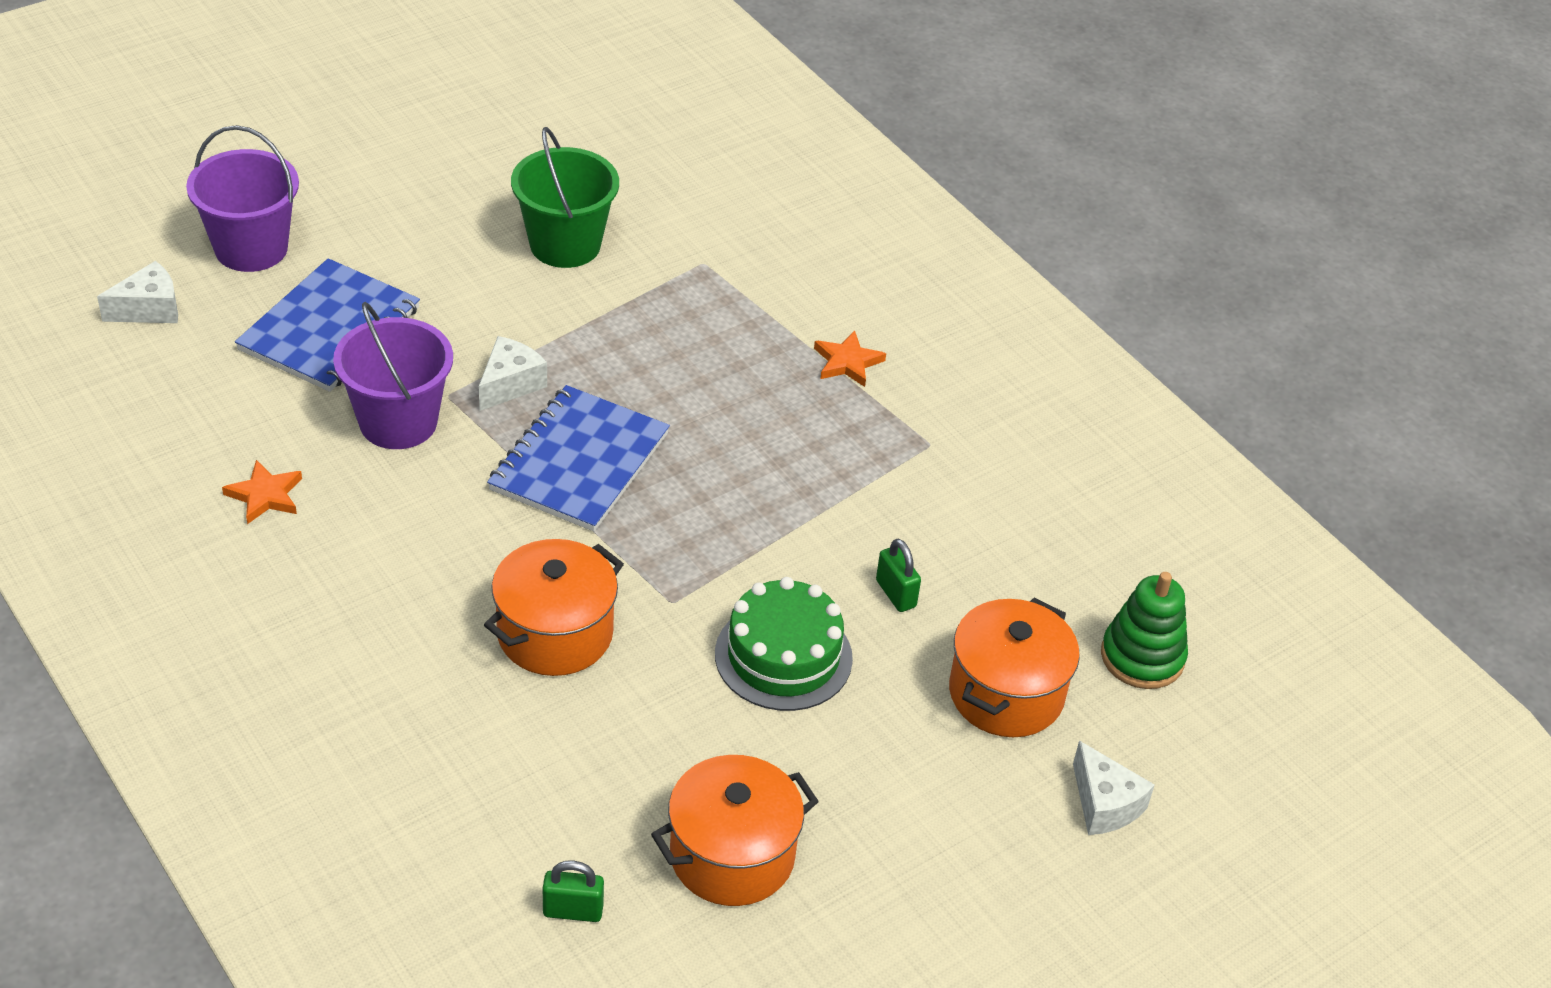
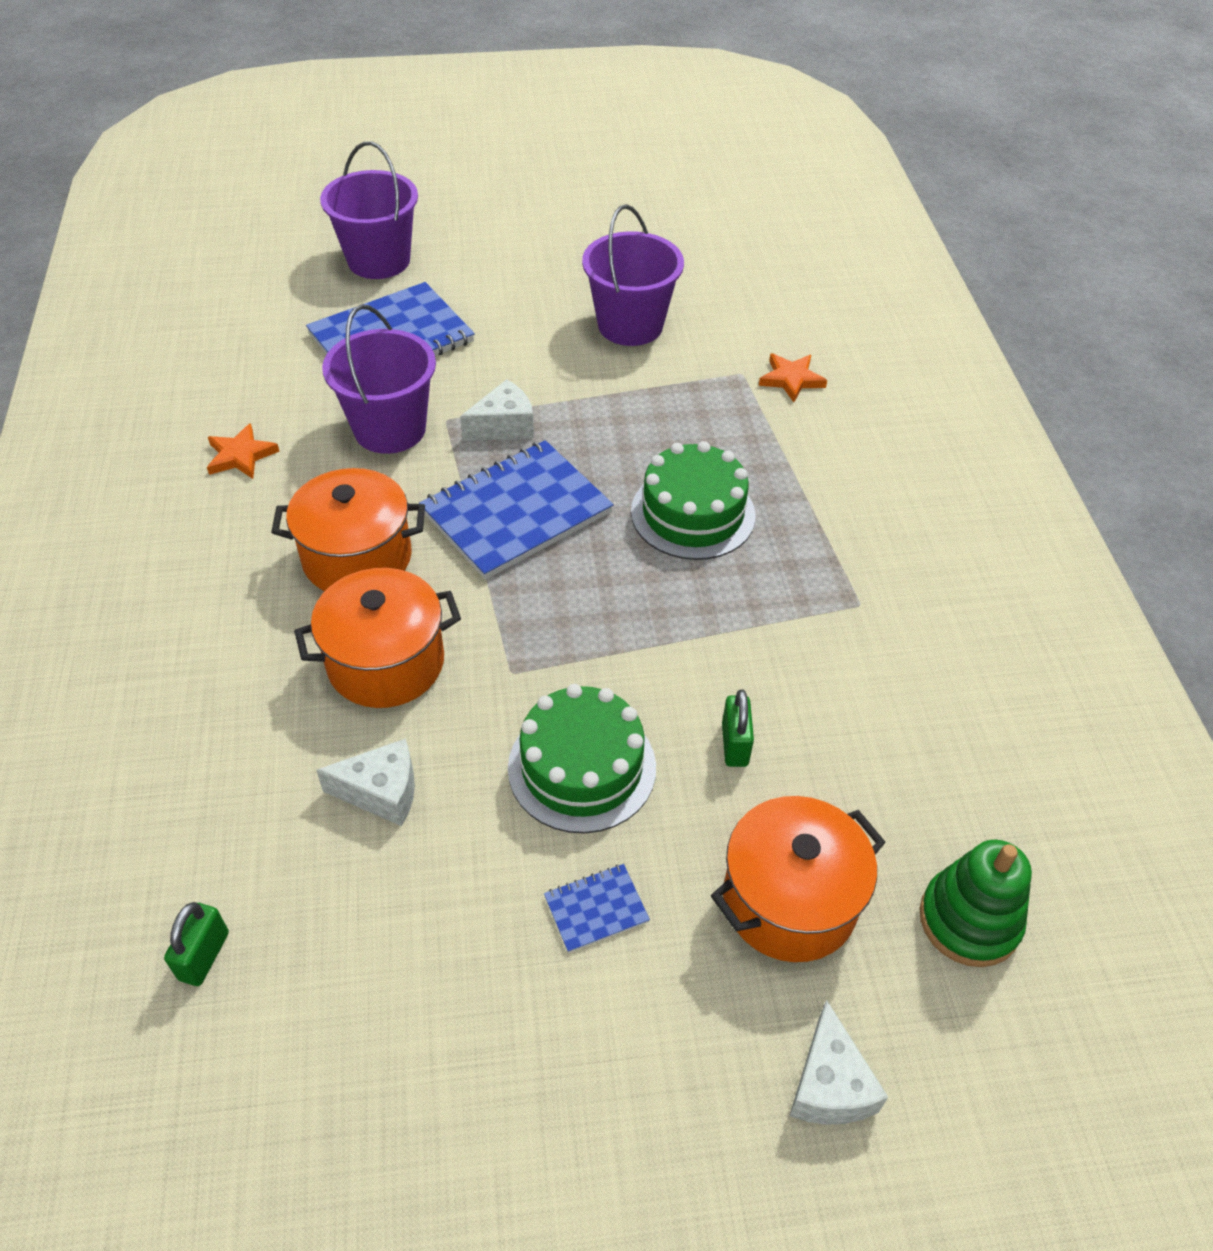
camera: 30 degrees right, 5 degrees up
(149, 309) = (269, 284): white cheese -> white cheese (381, 792)
(565, 245) = (630, 325): green bucket -> purple bucket
(573, 911) = (204, 956): green padlock -> green padlock turned 75 degrees clockwise
(732, 856) = (393, 964): orange pot -> orange pot (357, 558)
(741, 411) = (693, 513): none -> green cake
(847, 362) = (823, 500): orange star -> orange star (791, 379)
(864, 755) = (596, 909): none -> blue notebook

